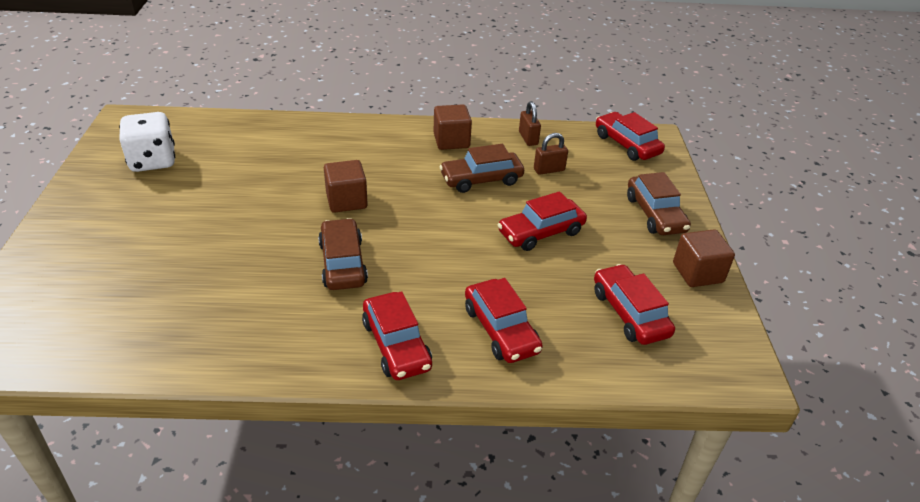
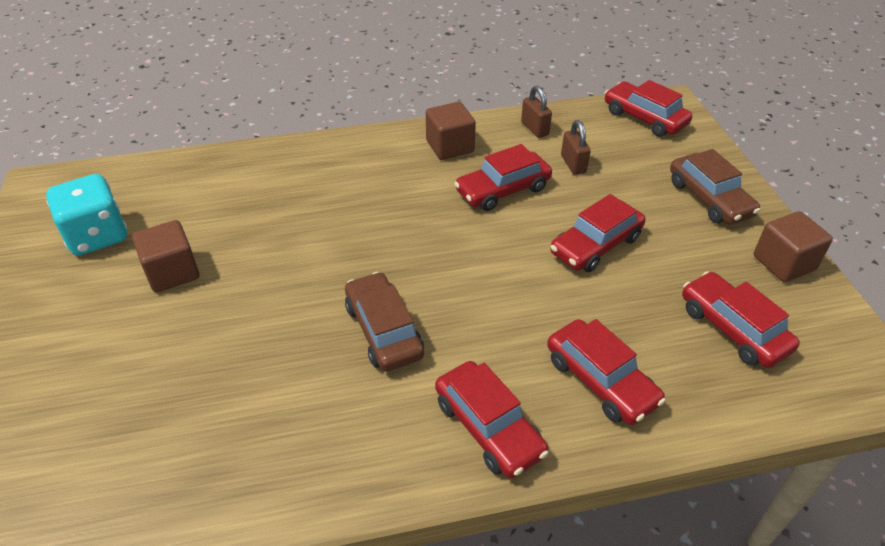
camera: 10 degrees left, 5 degrees up
(153, 161) = (97, 236): white dice -> turquoise dice
(346, 201) = (357, 246): brown cube -> brown cube (172, 272)
(481, 179) = (502, 190): brown car -> red car
(549, 170) = (573, 164): brown padlock -> brown padlock turned 75 degrees counterclockwise

